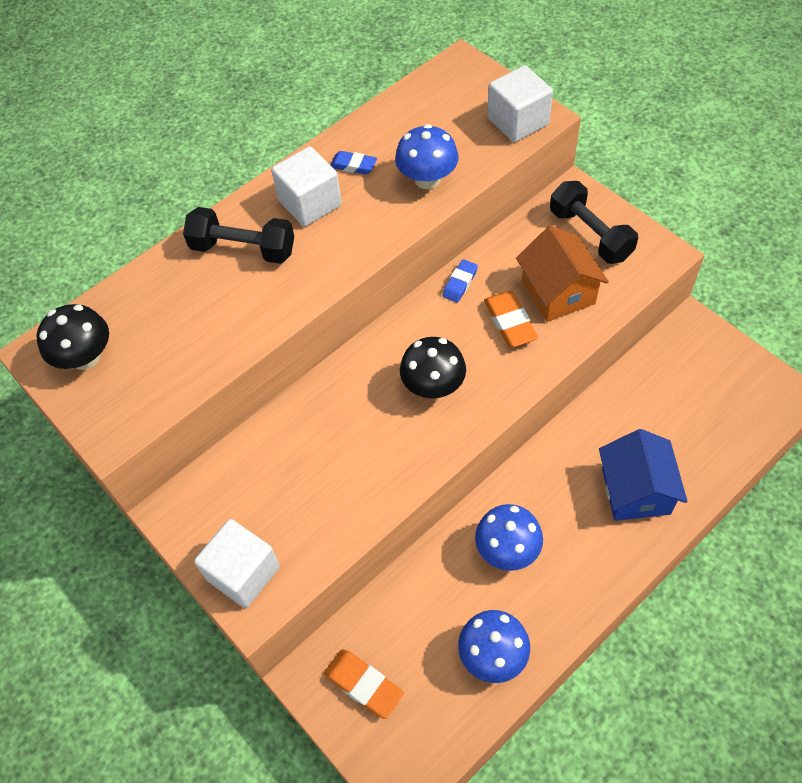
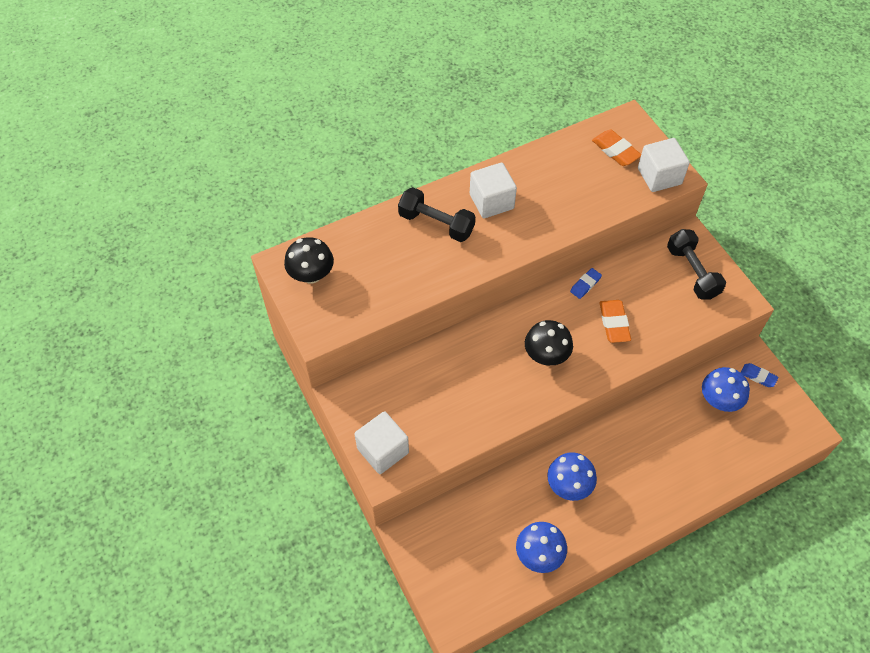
camera: 10 degrees right, 0 degrees up
(353, 165) = (529, 180): blue eraser -> blue eraser (758, 376)
(363, 685) = (444, 550): orange eraser -> orange eraser (615, 151)
(427, 179) = (580, 204): blue mushroom -> blue mushroom (719, 400)
(558, 292) = (655, 310): orange house -> none
(635, 491) = (674, 469): blue house -> none

